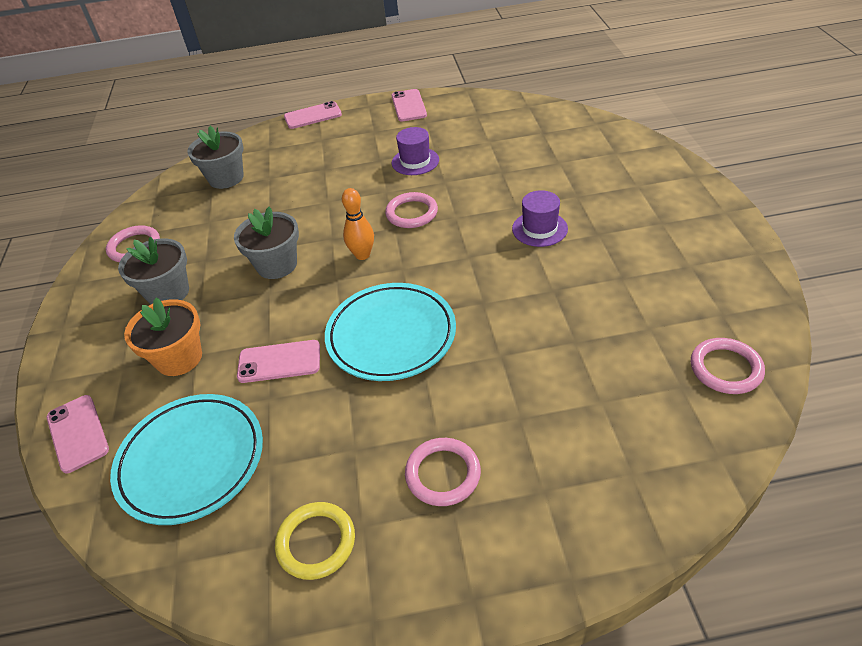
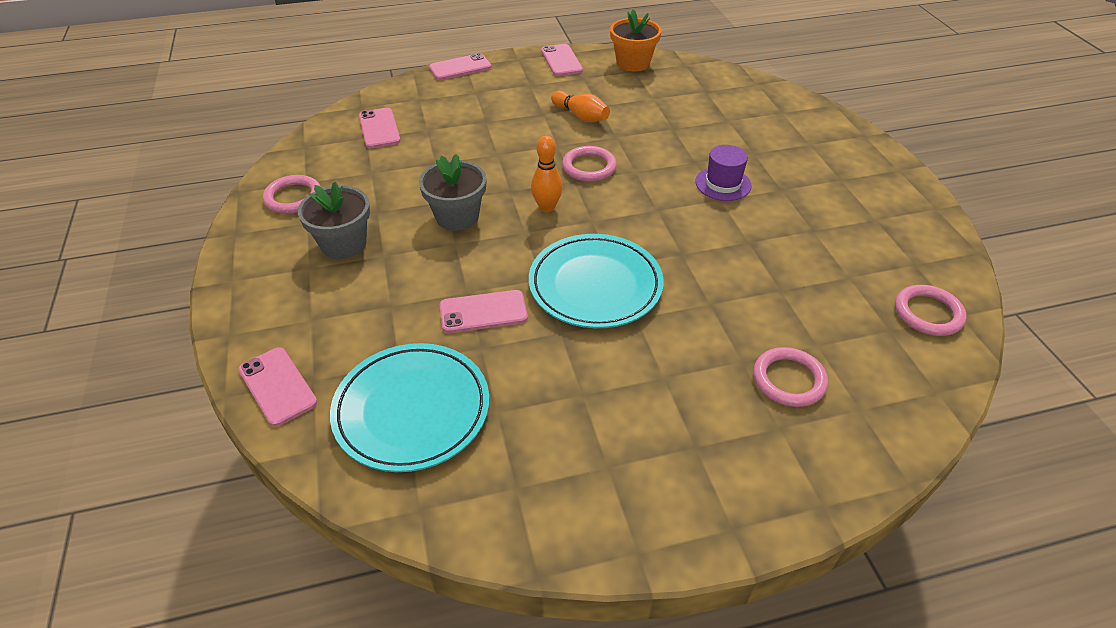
camera: 10 degrees left, 0 degrees up
(179, 358) = (372, 309): orange flower pot -> orange flower pot (633, 63)
(226, 178) = (379, 128): grey flower pot -> pink phone
(316, 542) = (564, 483): yellow ring -> none
(415, 161) = (581, 116): purple hat -> orange bowling pin
(443, 474) = (678, 415): pink ring -> pink ring (789, 380)

